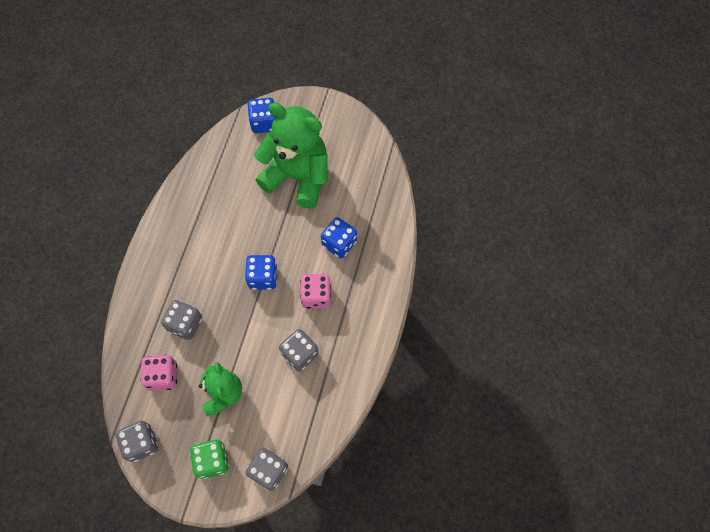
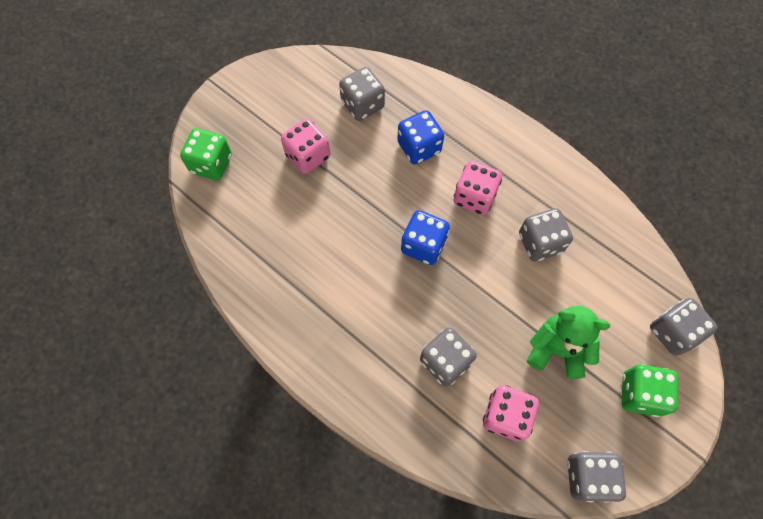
camera: 65 degrees left, 0 degrees up
(264, 123) = (211, 164): blue dice -> green dice
(297, 176) = (308, 156): green teddy bear -> pink dice
(356, 192) = (362, 105): none -> grey dice

